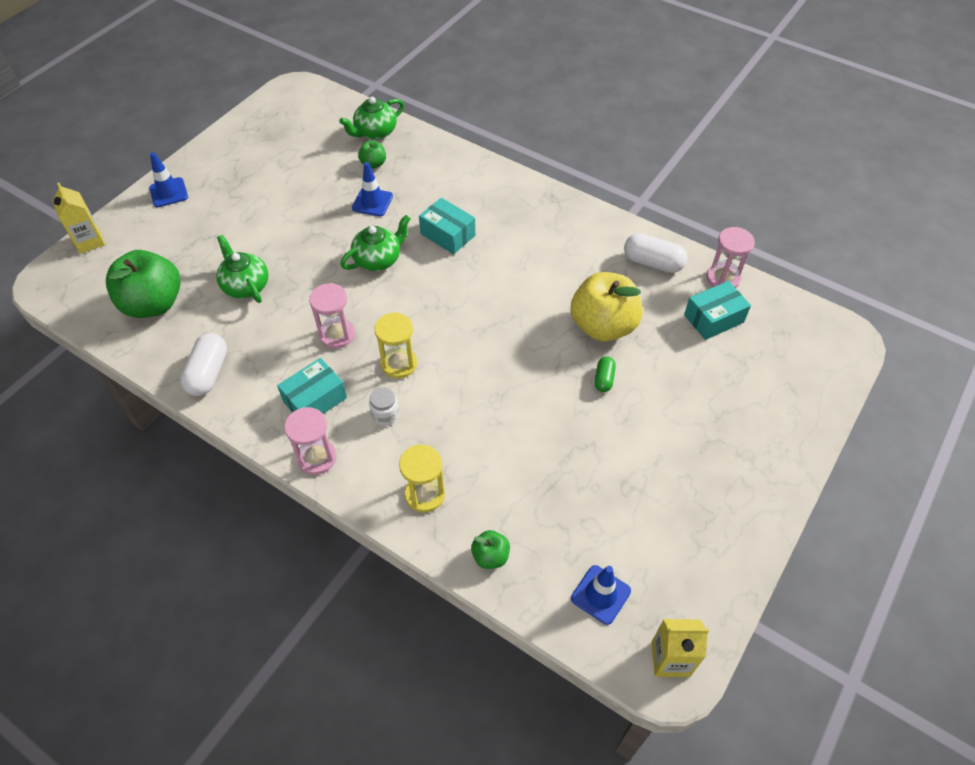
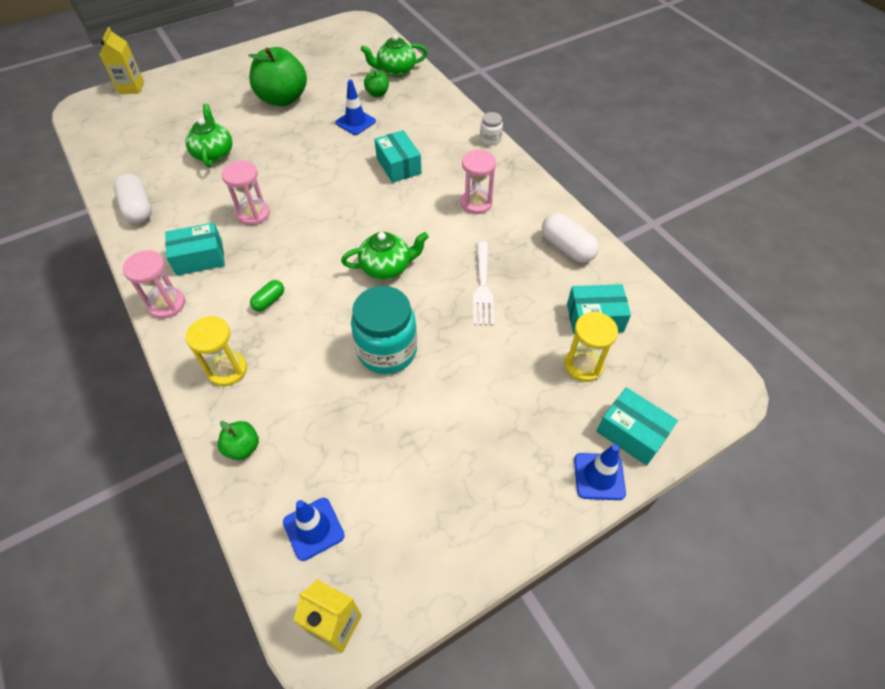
camera: 25 degrees right, 0 degrees up
(153, 304) = (139, 145): green apple -> green apple (283, 99)
(169, 192) = (210, 70): blue traffic cone -> blue traffic cone (599, 476)
(208, 373) = (138, 209): white capsule -> white capsule turned 60 degrees counterclockwise
(378, 259) = (328, 167): green teapot -> green teapot (386, 267)
(385, 415) = (244, 291): white jar -> white jar (490, 139)
(399, 364) = (285, 254): yellow hourglass -> yellow hourglass (583, 365)
(558, 417) = (387, 351): none -> turquoise jar
(603, 326) = (482, 286): yellow apple -> white fork
(604, 379) = (451, 333): green capsule -> green capsule (269, 301)
(723, 278) = (628, 285): pink hourglass -> pink hourglass (476, 203)
(799, 405) = (632, 433): none -> turquoise box

